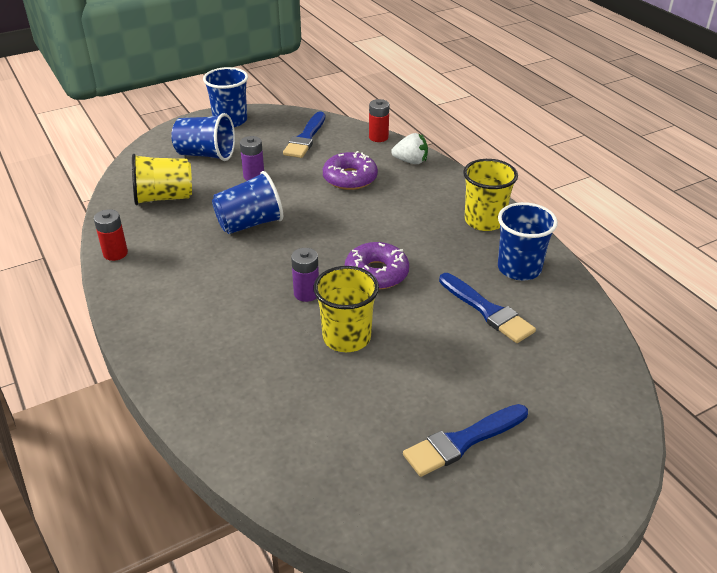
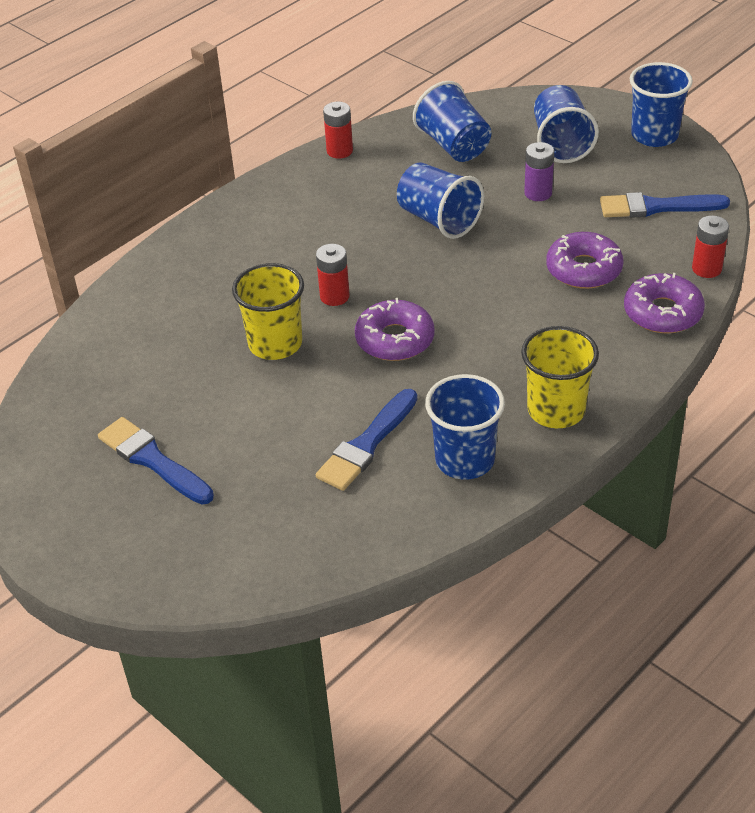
camera: 75 degrees right, 5 degrees up
(164, 198) = (454, 146): yellow cup -> blue cup
(306, 293) = (334, 296): purple battery -> red battery
(411, 161) = (662, 313): white strawberry -> purple donut

